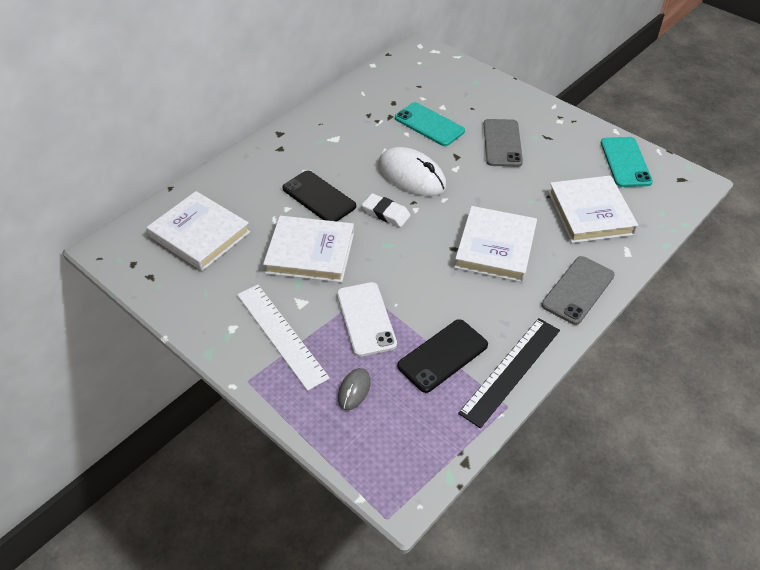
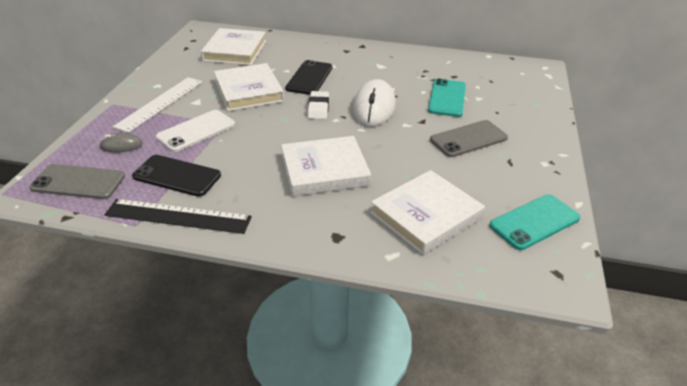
camera: 60 degrees right, 10 degrees down
(578, 290) = (307, 233): grey phone -> grey phone (78, 182)

